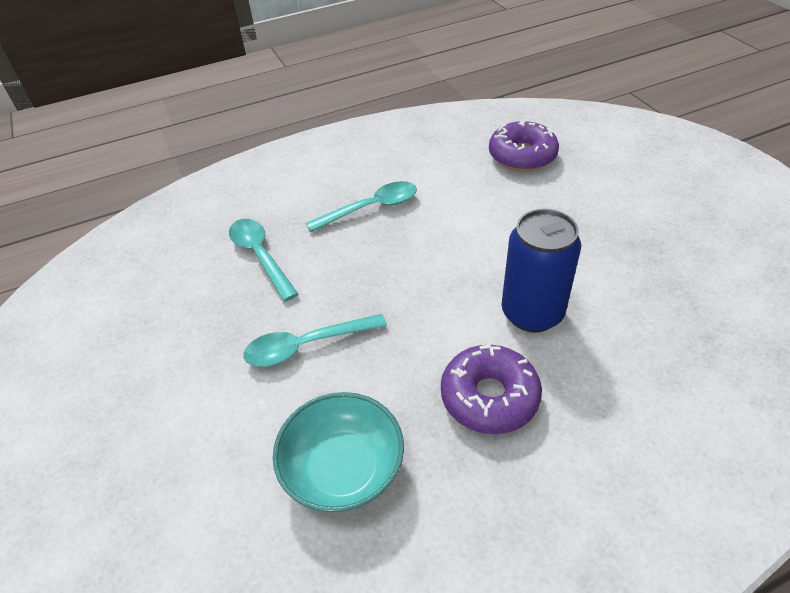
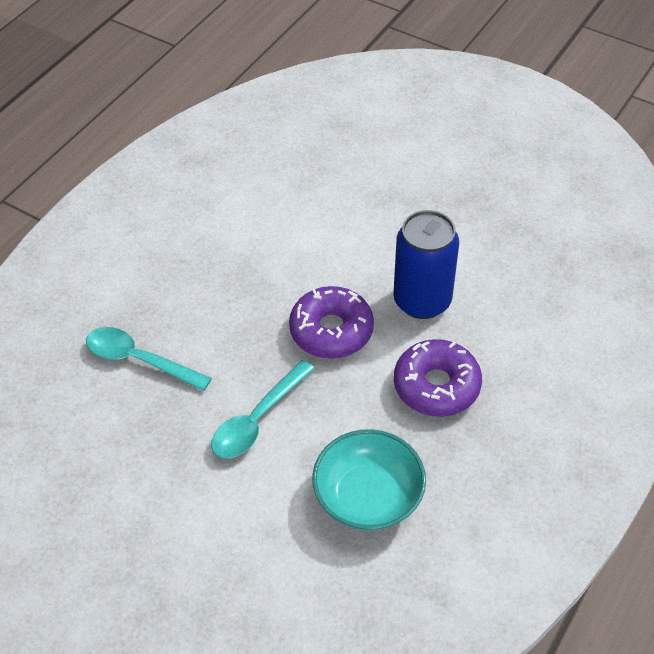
camera: 35 degrees left, 5 degrees up
(371, 208) = (207, 263): turquoise spoon -> none
(522, 155) = (309, 146): purple donut -> purple donut (331, 330)

